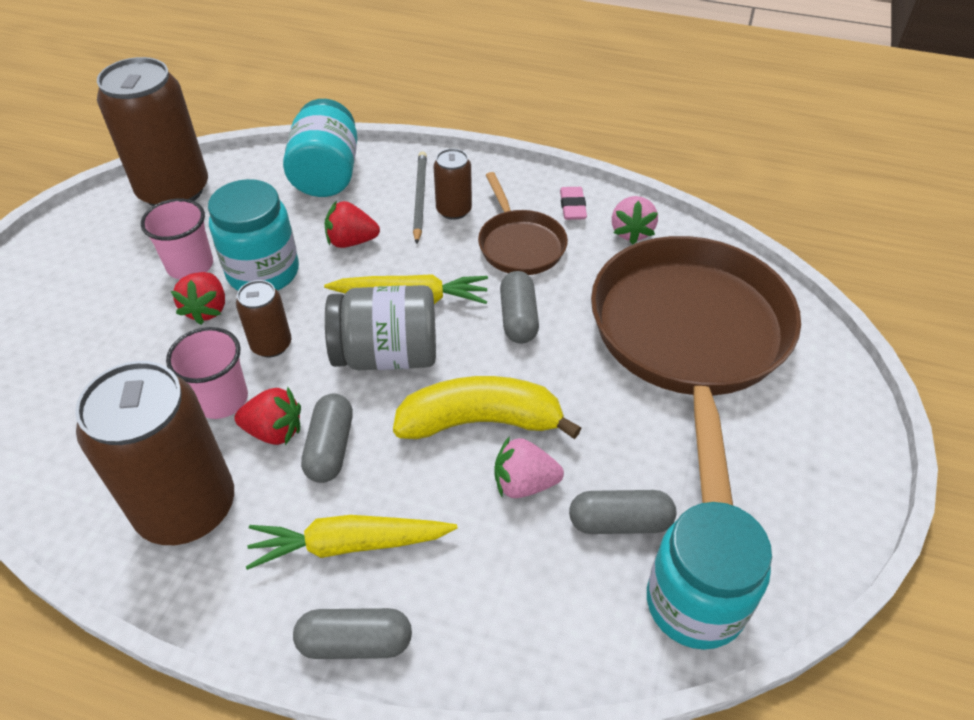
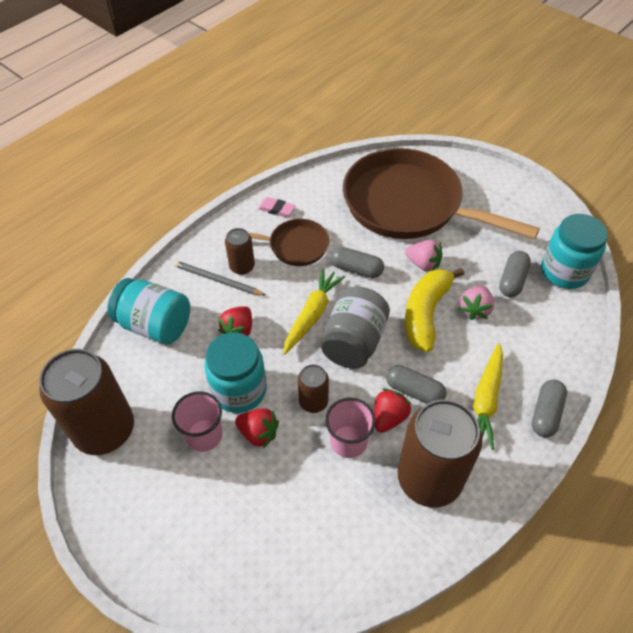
camera: 65 degrees left, 5 degrees up
(631, 232) = (315, 193): pink strawberry -> pink strawberry (423, 264)

